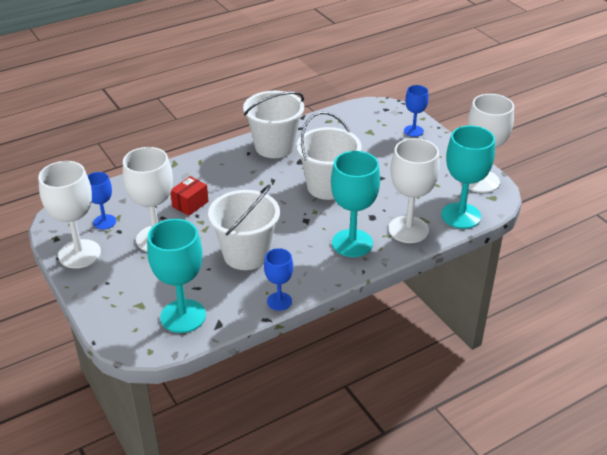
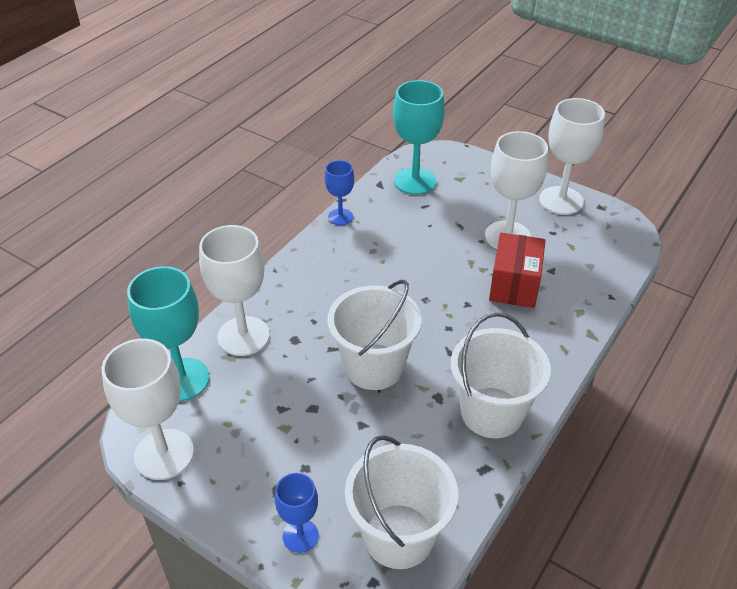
camera: 155 degrees right, 5 degrees up
(104, 222) = (578, 236): blue goblet -> none
(190, 204) = (514, 285): red box -> red box, size x1.55
(246, 254) = (405, 249): white bucket -> white bucket (399, 536)
(352, 243) = (301, 297): turquoise goblet -> none

